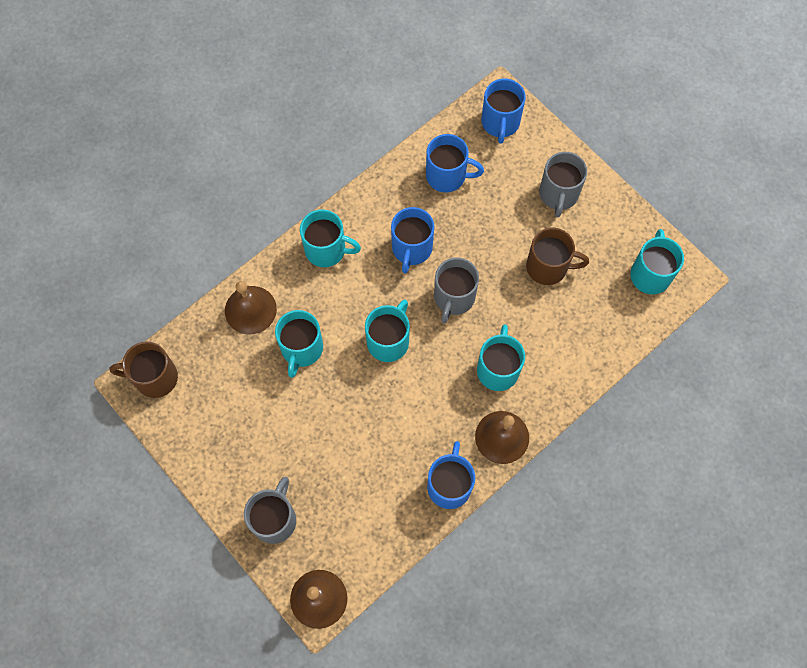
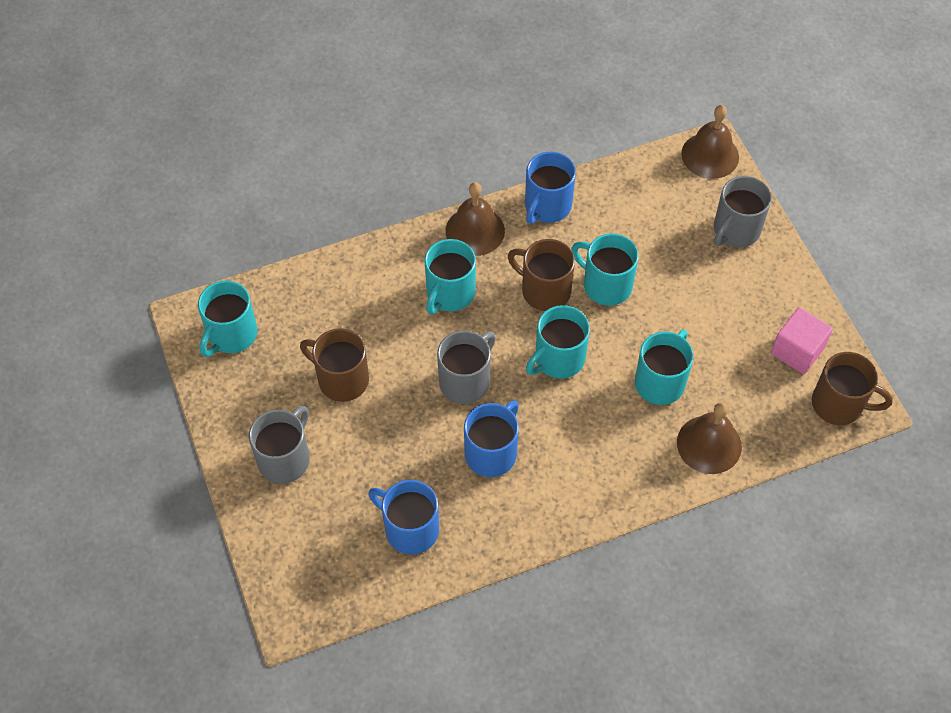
camera: 160 degrees left, 10 degrees down
(197, 415) = (797, 350): none -> pink cube
(327, 250) = (595, 485): turquoise mug -> turquoise mug (605, 285)
(422, 399) = (544, 290): none -> brown mug
(500, 123) = (309, 578): blue mug -> none

